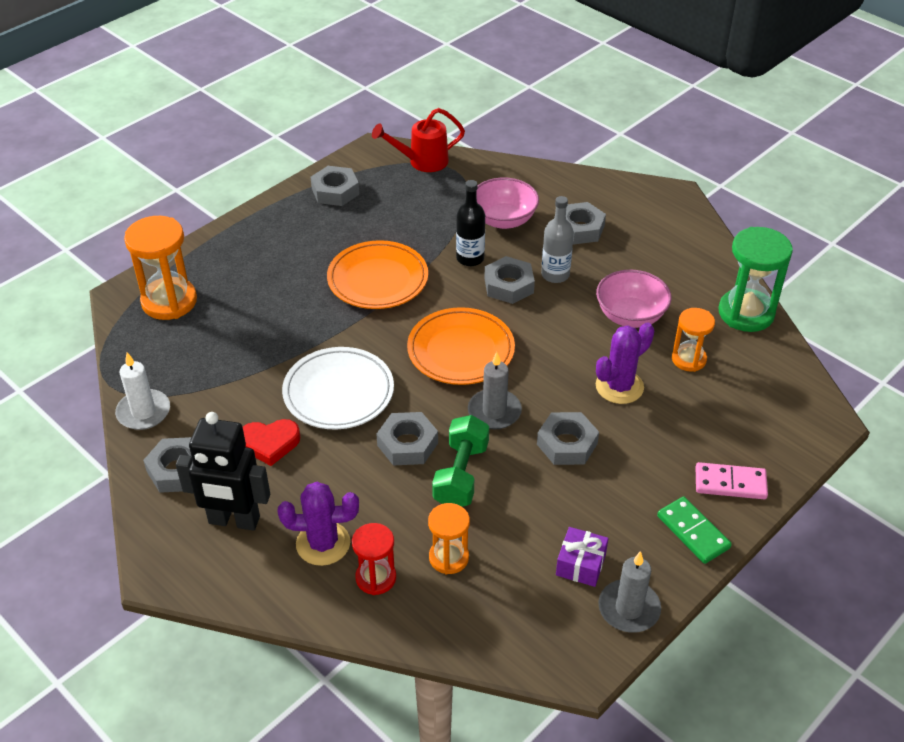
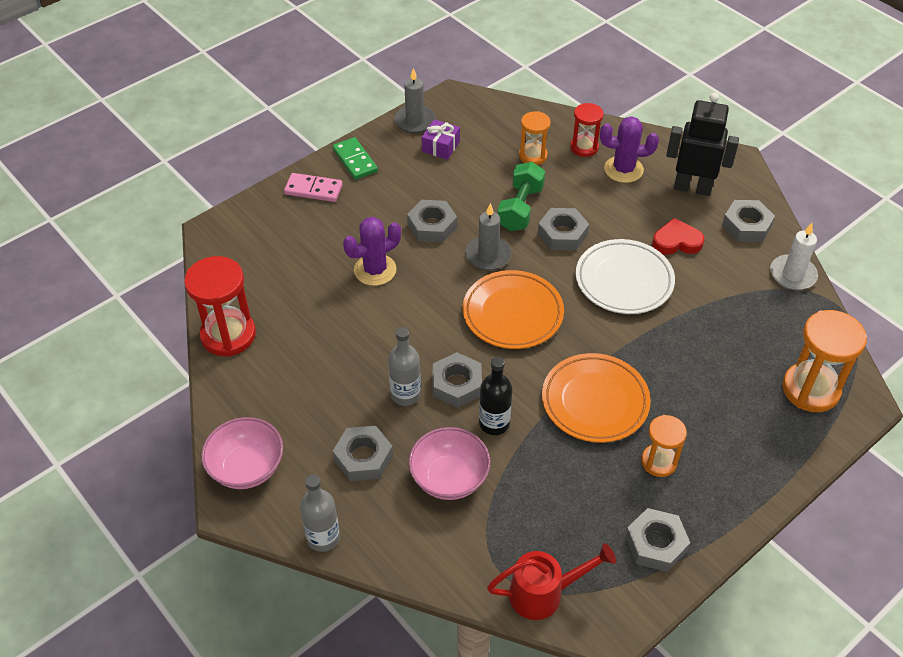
camera: 175 degrees left, 5 degrees up
(595, 180) = (323, 538): none -> grey bottle
(630, 316) = (342, 340): pink bowl -> pink bowl (247, 468)
(688, 359) = (304, 291): orange hourglass -> orange hourglass (659, 462)
(746, 313) = (228, 335): green hourglass -> red hourglass

